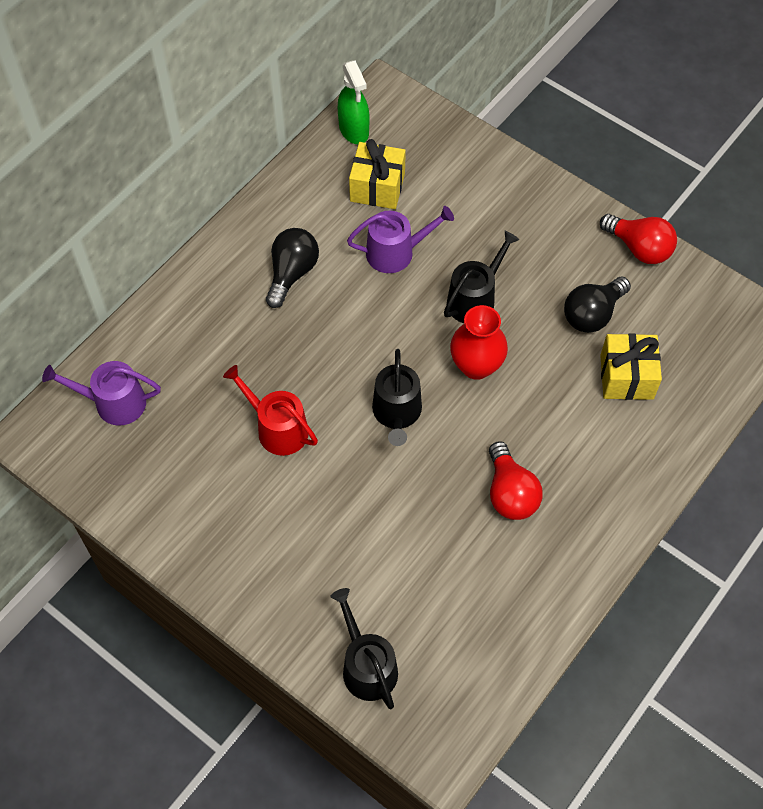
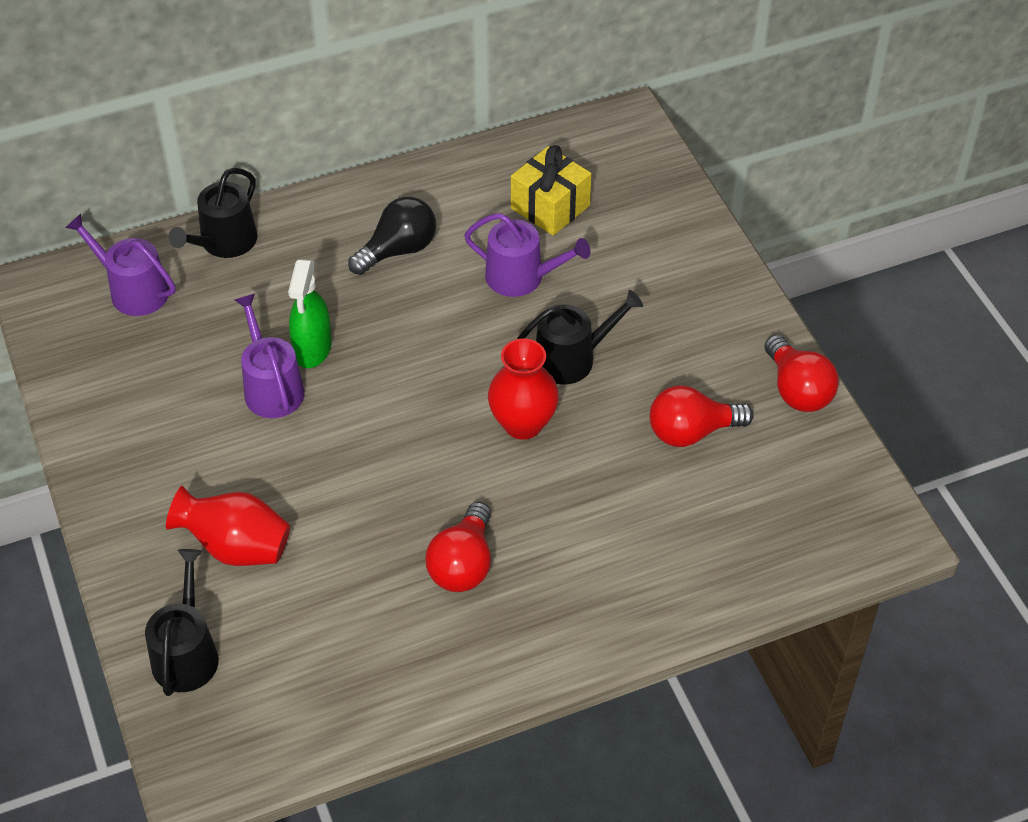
camera: 30 degrees right, 10 degrees down
(277, 428) = (271, 387): red watering can -> purple watering can
(343, 566) = (236, 547): none -> red vase
(354, 130) = (567, 143): green spray bottle -> green spray bottle (312, 348)
(397, 413) = (403, 430): black watering can -> black watering can (224, 242)
(592, 314) = (691, 432): black light bulb -> red light bulb
(626, 377) = (682, 512): yellow gift -> none

